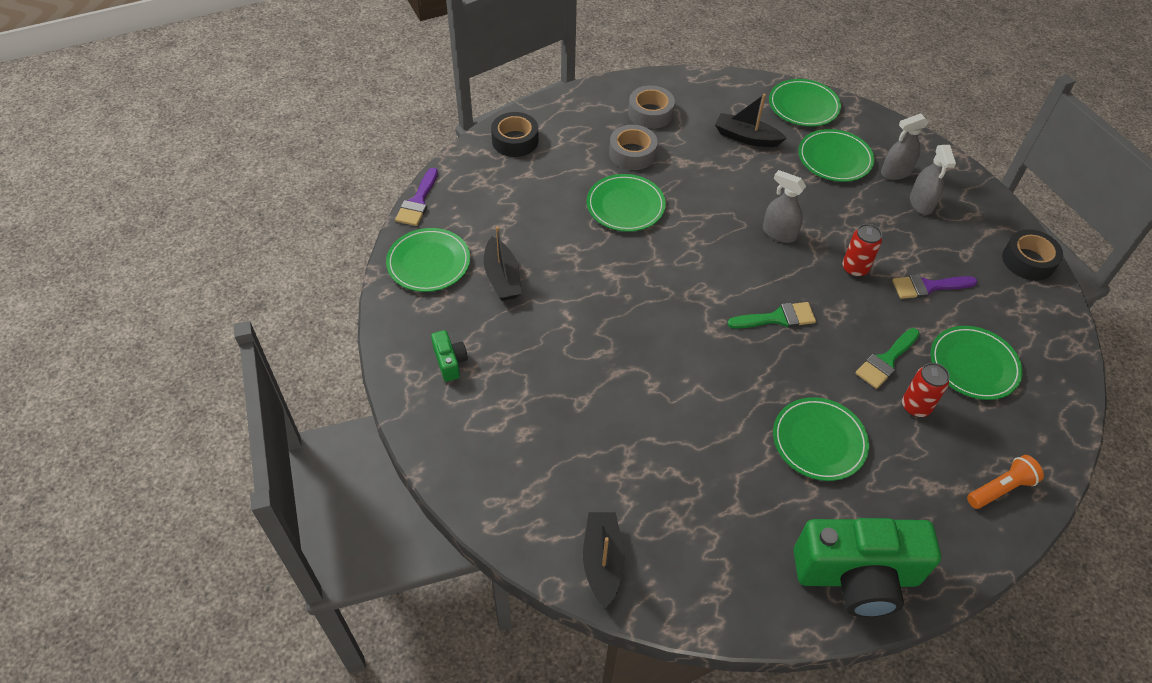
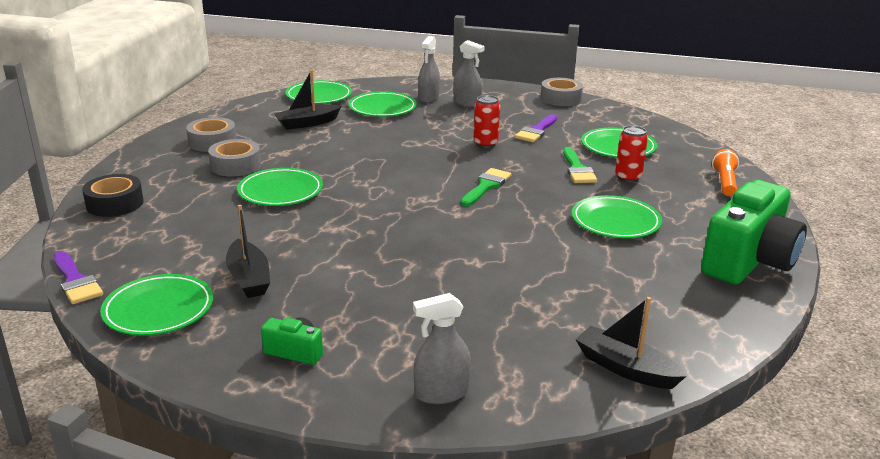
camera: 50 degrees left, 25 degrees down
(502, 277) = (248, 278): black boat -> black boat turned 45 degrees clockwise
(779, 233) = (412, 152): grey spray bottle -> grey spray bottle (441, 393)
(1028, 261) = (560, 98): black tape -> grey tape

